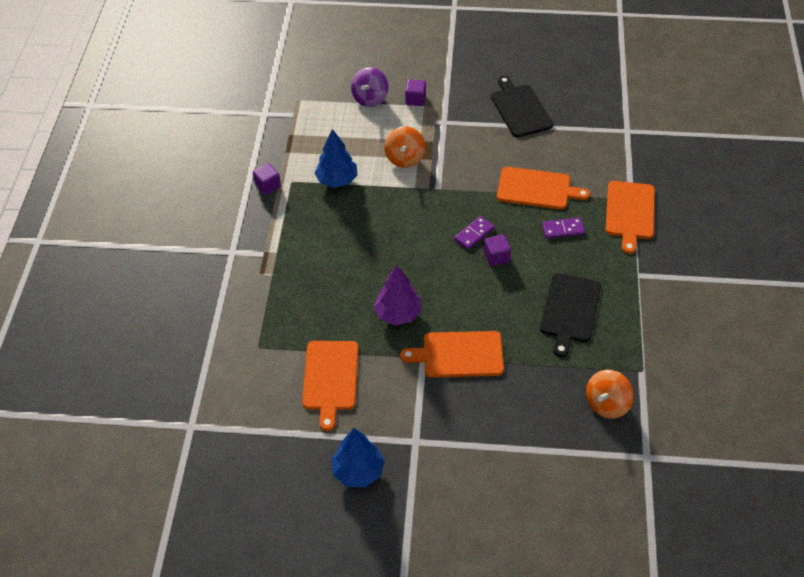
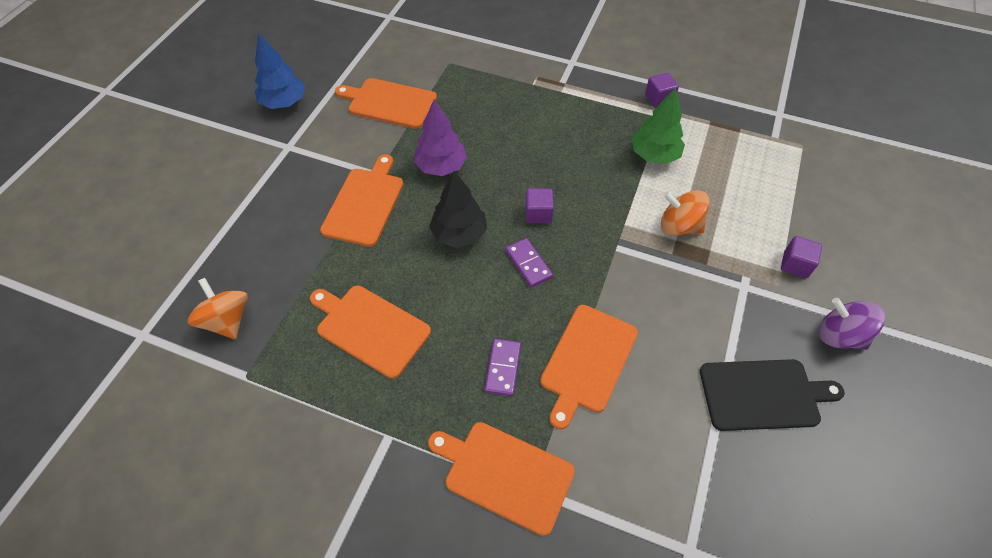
camera: 105 degrees right, 5 degrees up
(337, 180) = (654, 155): blue tree -> green tree
(370, 98) = (800, 215): purple spinning top -> purple spinning top (839, 336)
(464, 282) = (459, 234): none -> black tree
(496, 257) = (484, 277): purple cube -> purple cube (538, 214)
(569, 310) = (370, 328): black cutting board -> orange cutting board

